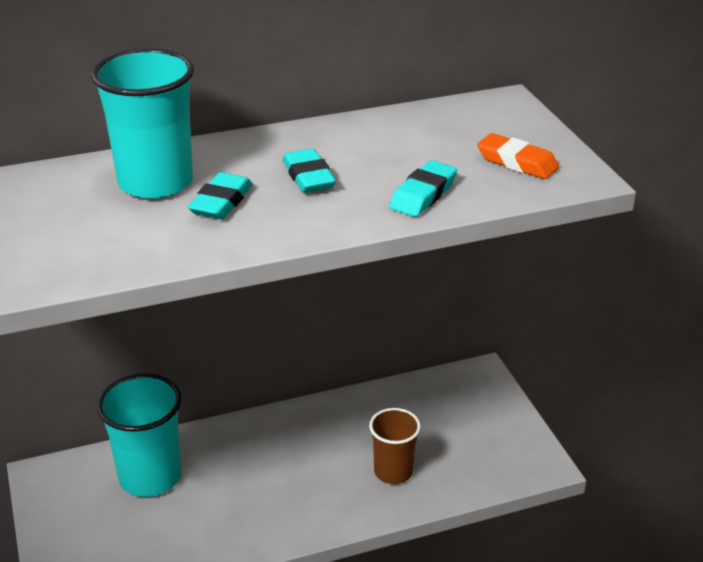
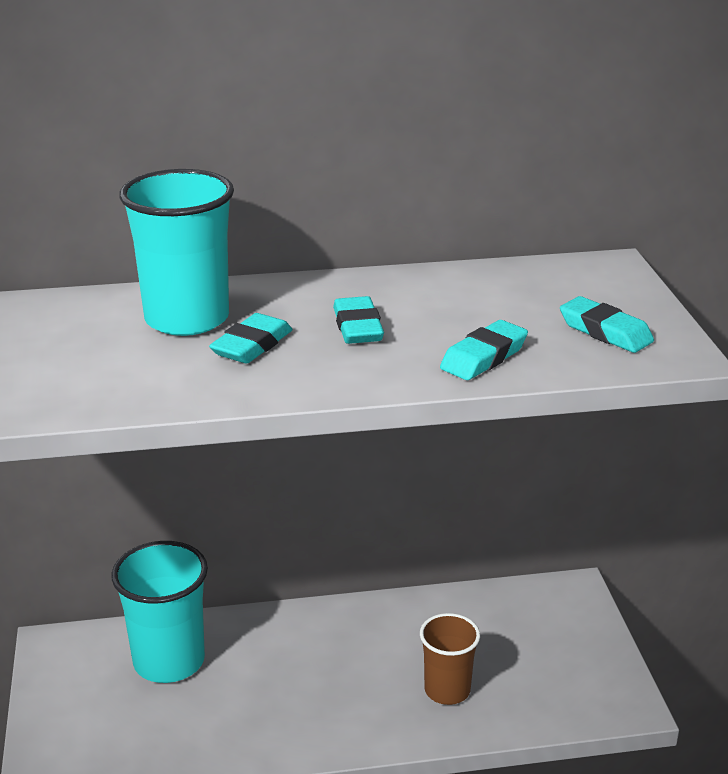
camera: 10 degrees right, 5 degrees down
(517, 162) = (605, 332): orange eraser -> turquoise eraser

